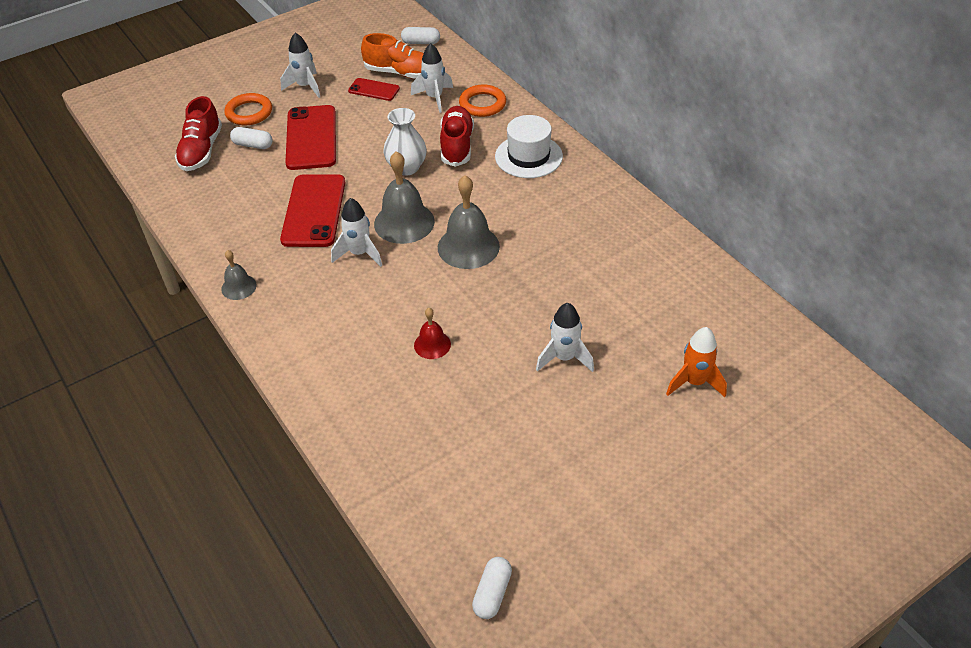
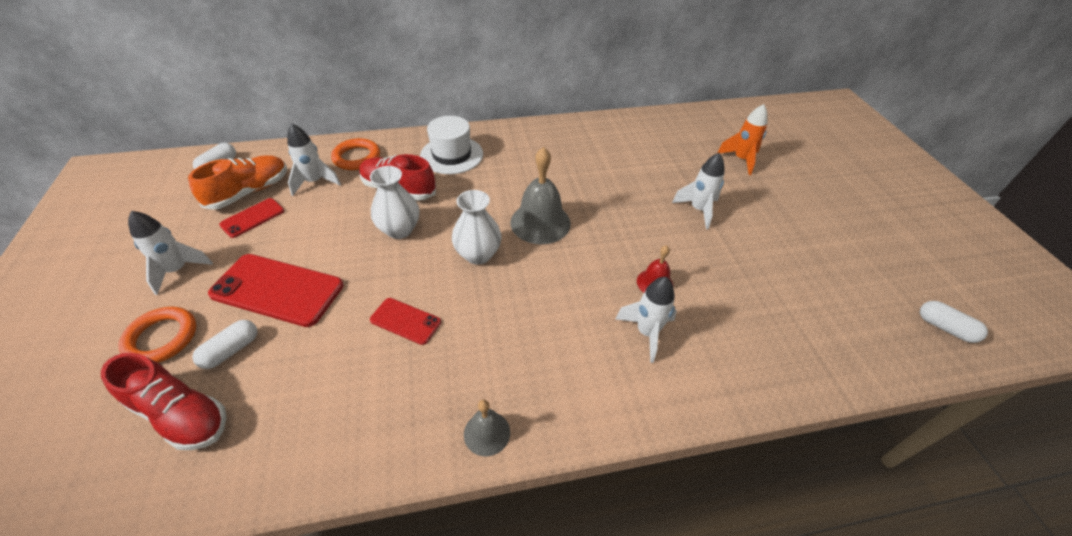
camera: 70 degrees left, 0 degrees up
(314, 211) = (405, 321): red phone -> red phone, size x0.53
(359, 253) = (501, 301): white rocket -> white rocket (646, 332)
(404, 222) = (478, 254): grey bell -> white vase

